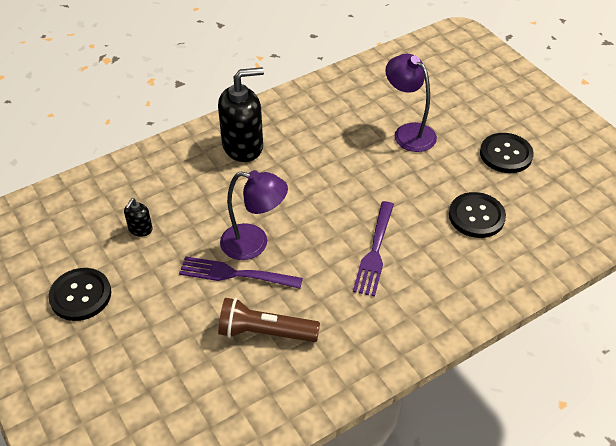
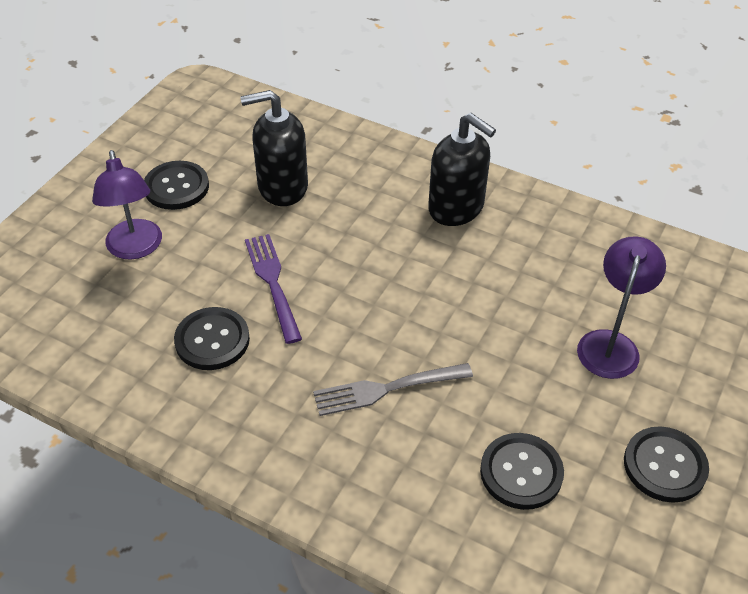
camera: 60 degrees right, 0 degrees up
(140, 229) = (282, 187): black soap dispenser -> black soap dispenser, size x2.18
(254, 244) = (323, 279): purple lamp -> purple lamp (135, 248)
(265, 332) = (212, 340): brown flashlight -> black button
(375, 251) = (388, 388): purple fork -> grey fork

